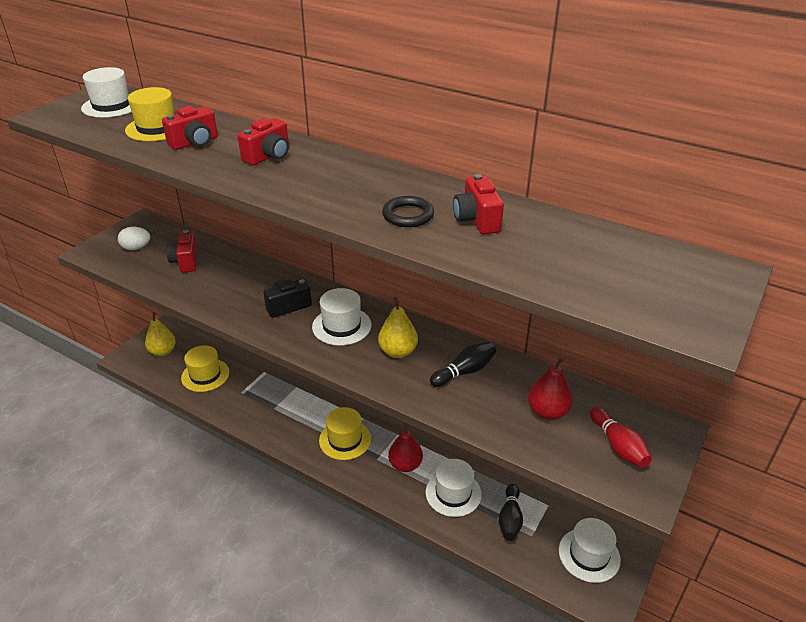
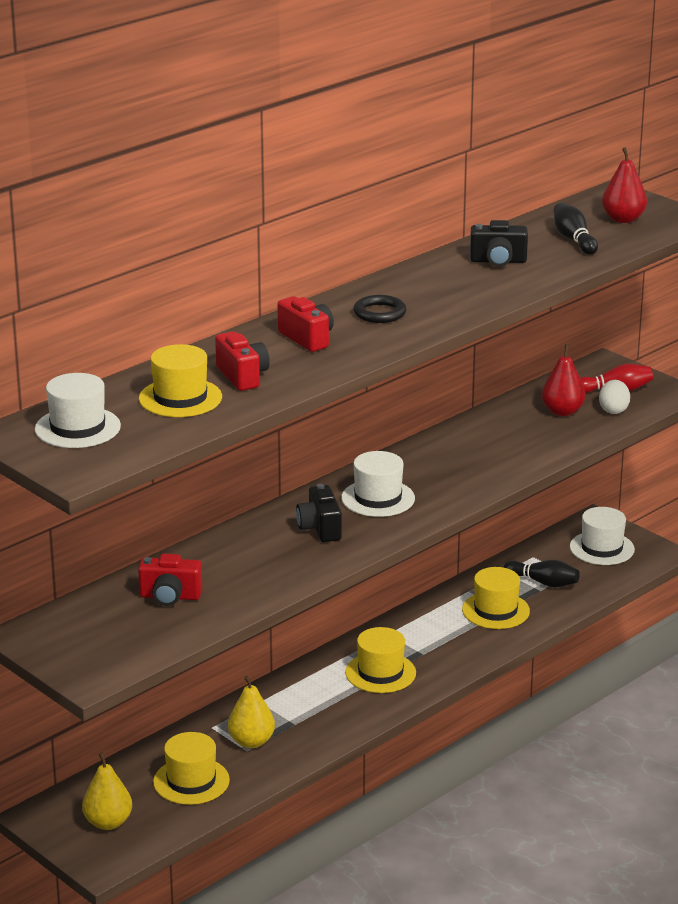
camera: 75 degrees left, 10 degrees down
(136, 248) = (105, 637): white egg -> white egg (613, 410)
(398, 351) = (440, 471): yellow pear -> yellow pear (251, 742)
(405, 465) = (441, 635): red pear -> red pear (623, 219)
(408, 215) = (476, 287): black ring -> black ring (379, 313)
(453, 493) = (495, 610): white hat -> yellow hat
(464, 372) = (488, 441): black bowling pin -> black bowling pin (574, 239)
(477, 220) = (498, 261): red camera -> black camera

